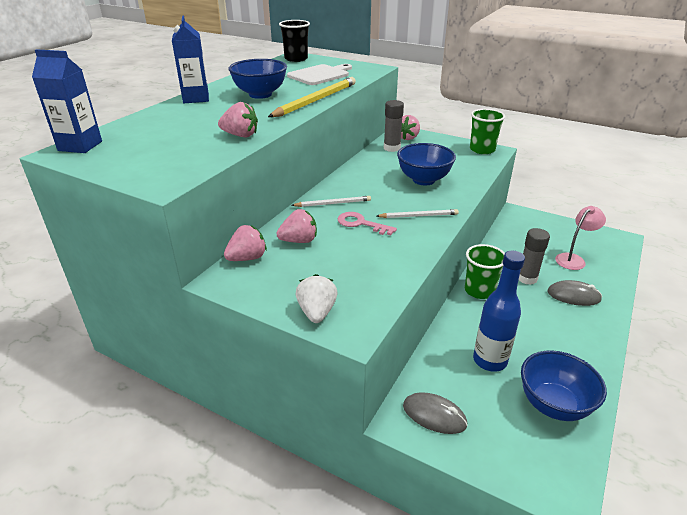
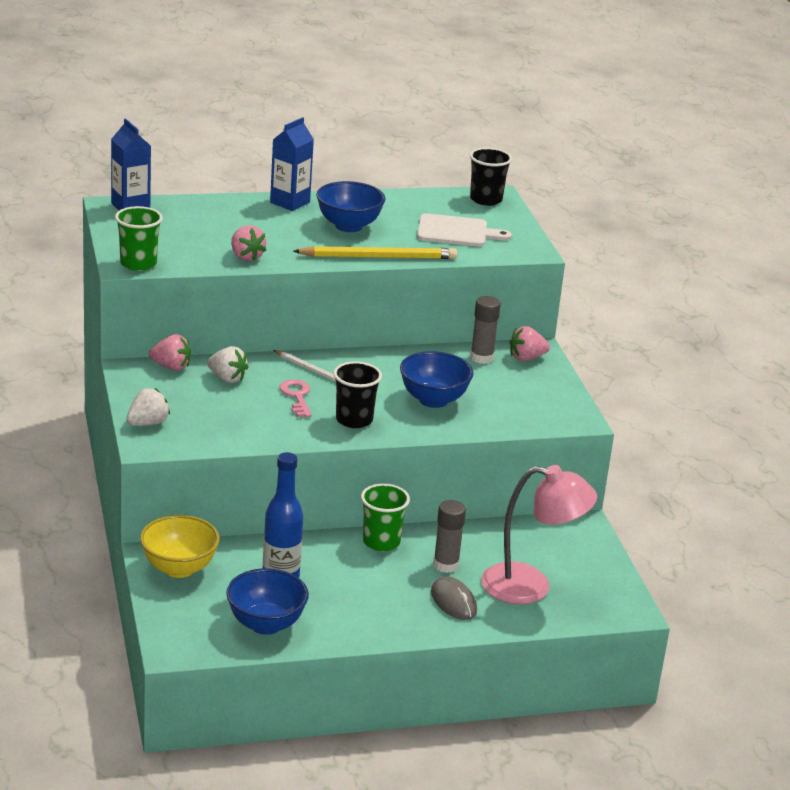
camera: 45 degrees right, 5 degrees down
(299, 241) = (227, 378): pink strawberry -> white strawberry
(418, 216) = (354, 420): white pencil -> black cup
(434, 415) = (179, 568): grey mouse -> yellow bowl
(482, 150) = (569, 412): green cup -> green cup (138, 264)
(573, 259) = (530, 587): pink lamp -> pink lamp, size x1.73

